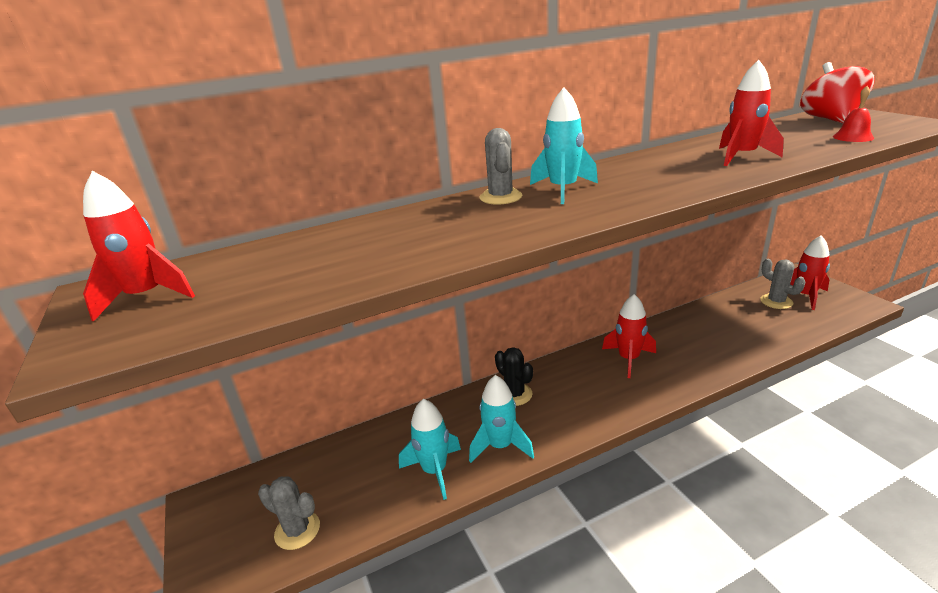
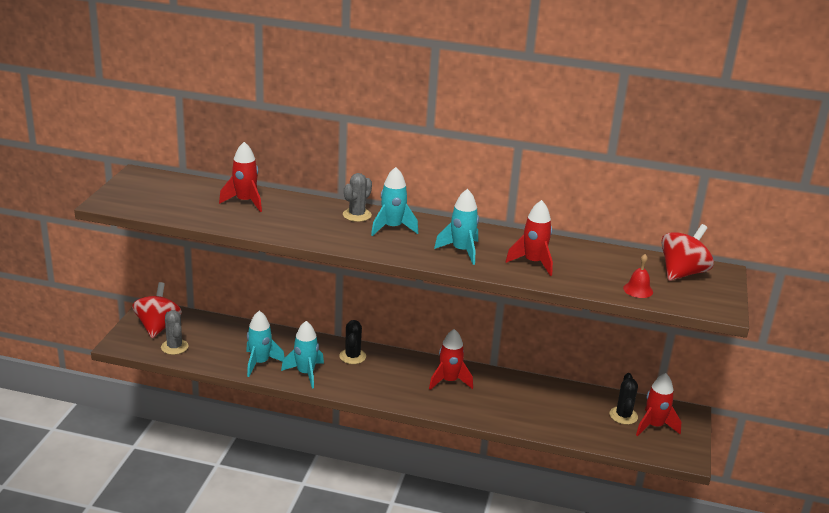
camera: 35 degrees right, 0 degrees up
(147, 297) = (149, 188): red rocket -> red rocket (245, 202)
(239, 517) = (158, 327): none -> red spinning top
(671, 176) = (461, 251): none -> turquoise rocket
(776, 302) = (623, 416): grey cactus -> black cactus

